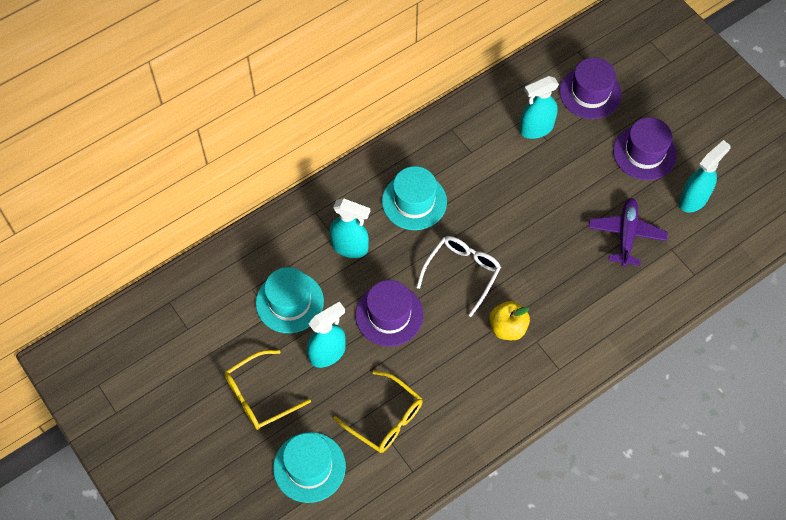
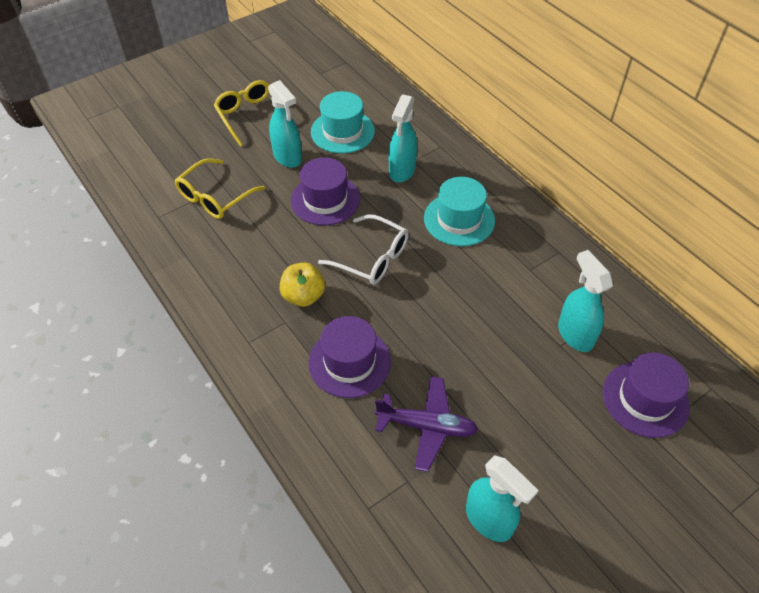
camera: 90 degrees right, 10 degrees down
(309, 467) = (178, 148): turquoise hat -> none
(644, 153) = (559, 460): purple hat -> purple hat (349, 362)

